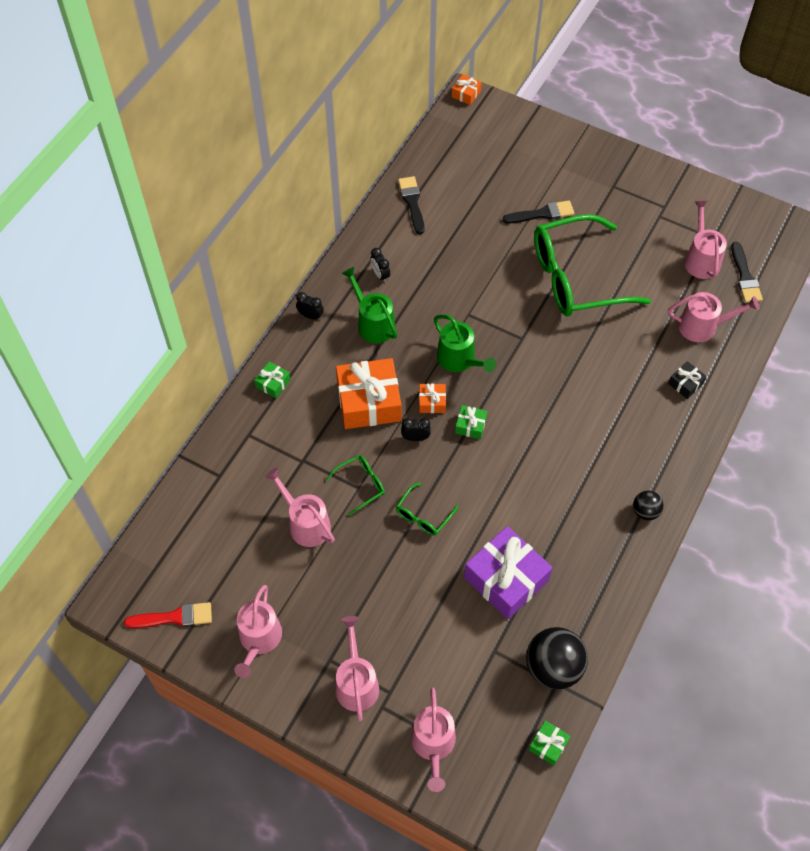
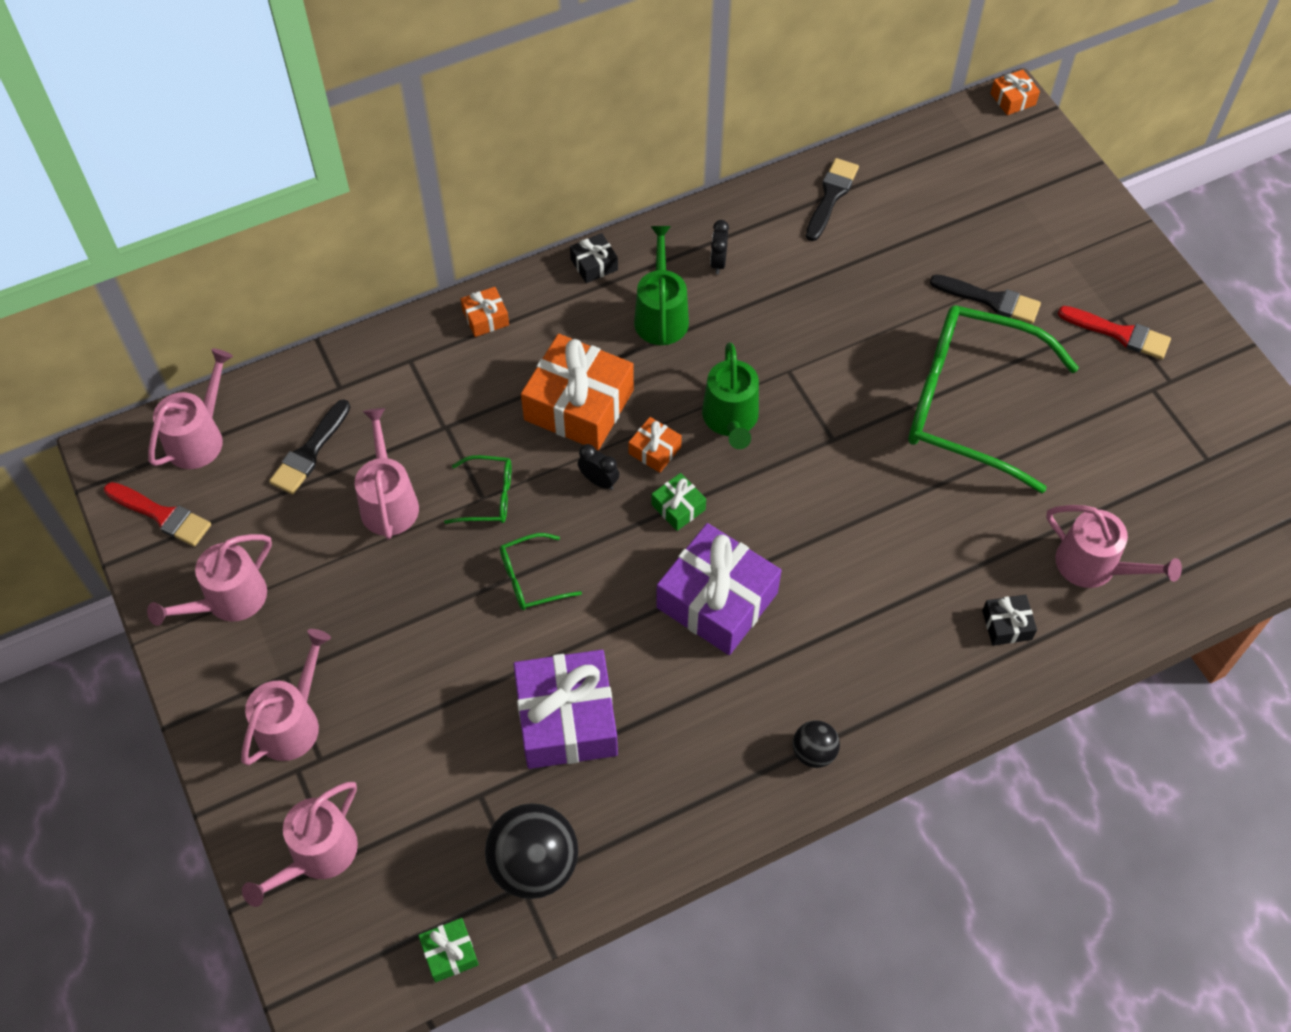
camera: 35 degrees right, 0 degrees up
(273, 383) = (485, 318): green gift -> orange gift
(310, 316) = (594, 264): black clock -> black gift
(532, 463) = (717, 600): none -> purple gift
(620, 195) = (1119, 334): none -> red brush
(701, 259) = (1165, 478): pink watering can -> pink watering can (199, 437)
(745, 277) = (1211, 536): black brush -> black brush (309, 452)

